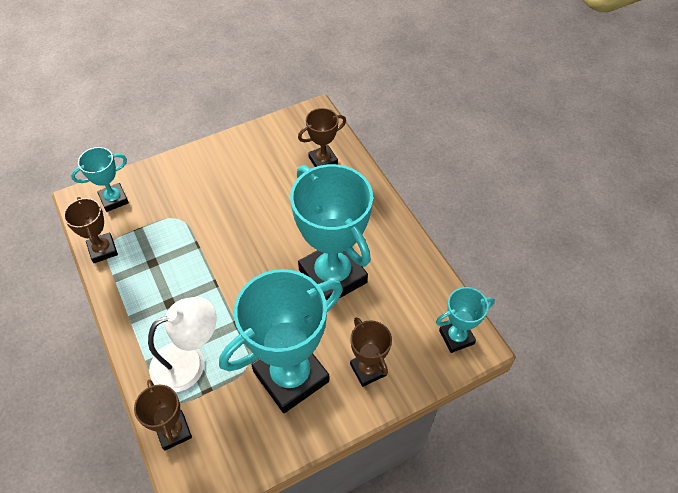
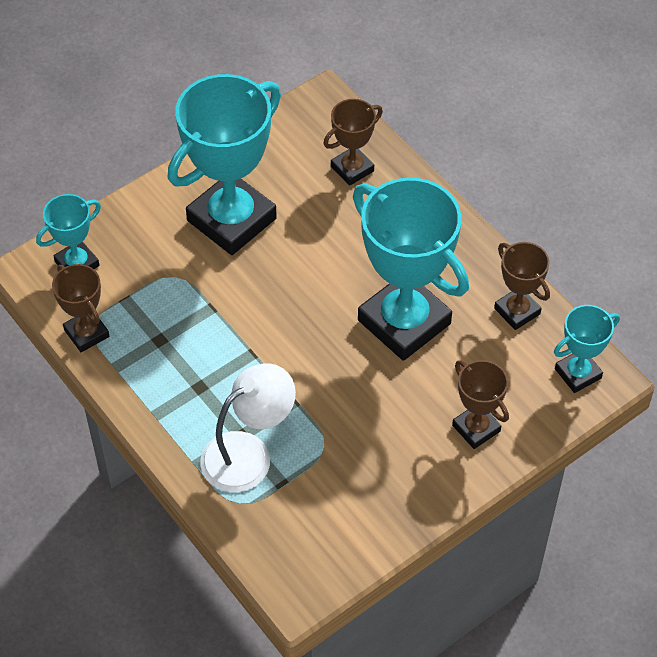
camera: 10 degrees left, 0 degrees up
(174, 431) = (255, 535): brown trophy -> brown trophy (517, 311)
(291, 376) = (382, 451): turquoise trophy -> turquoise trophy (232, 220)

